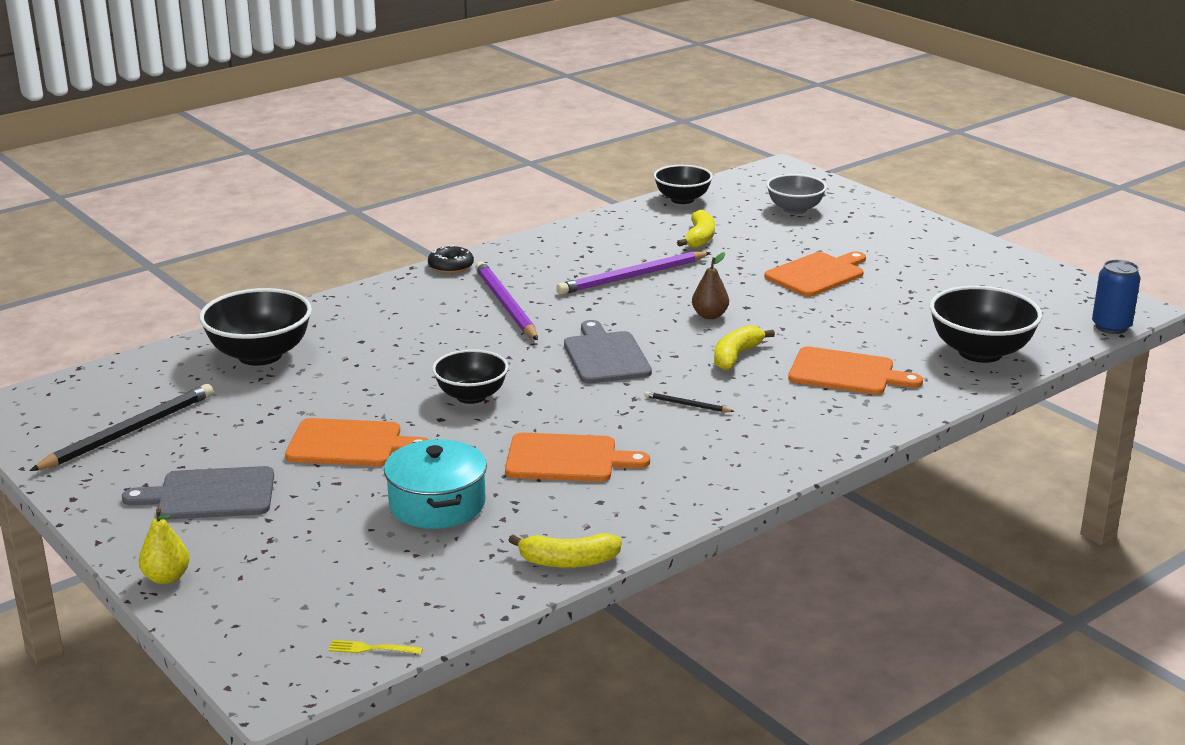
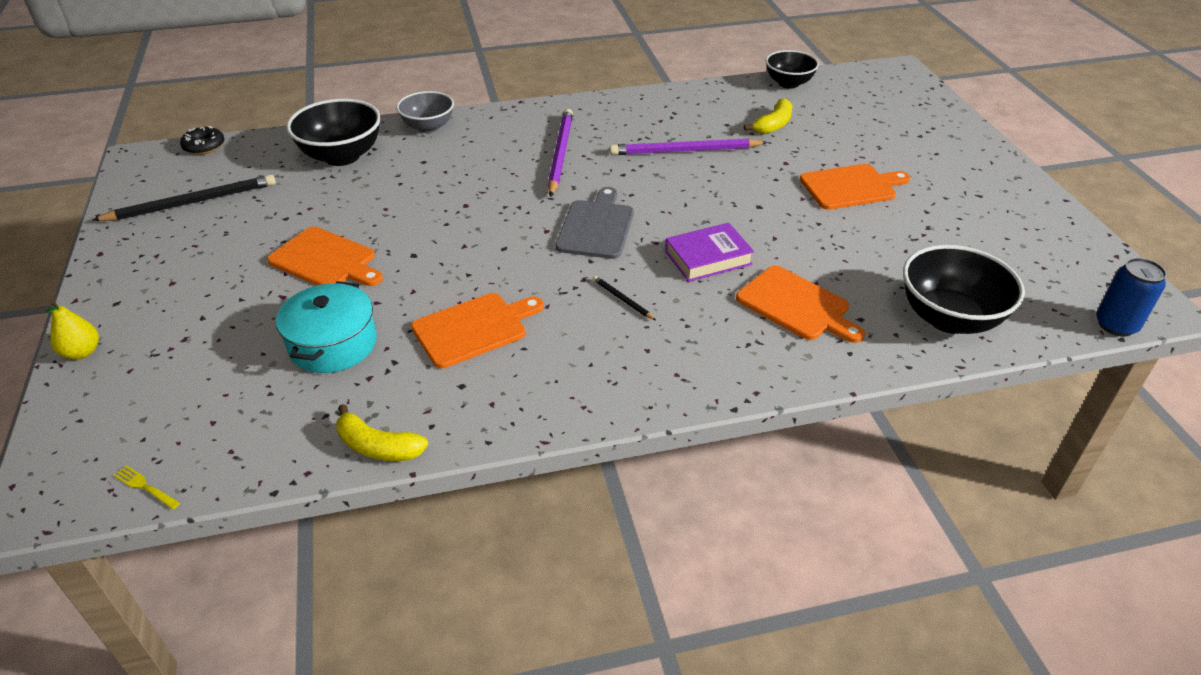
camera: 25 degrees right, 15 degrees up
(210, 494) = (187, 279): grey cutting board -> none
(451, 266) = (550, 107): black donut -> black donut (204, 146)
(471, 396) = (456, 238): black bowl -> none
(567, 459) = (474, 329): orange cutting board -> orange cutting board turned 60 degrees counterclockwise
(709, 315) = (719, 207): brown pear -> none
(736, 356) = (708, 258): yellow banana -> purple book
(795, 209) = (881, 114): grey bowl -> grey bowl (428, 127)

